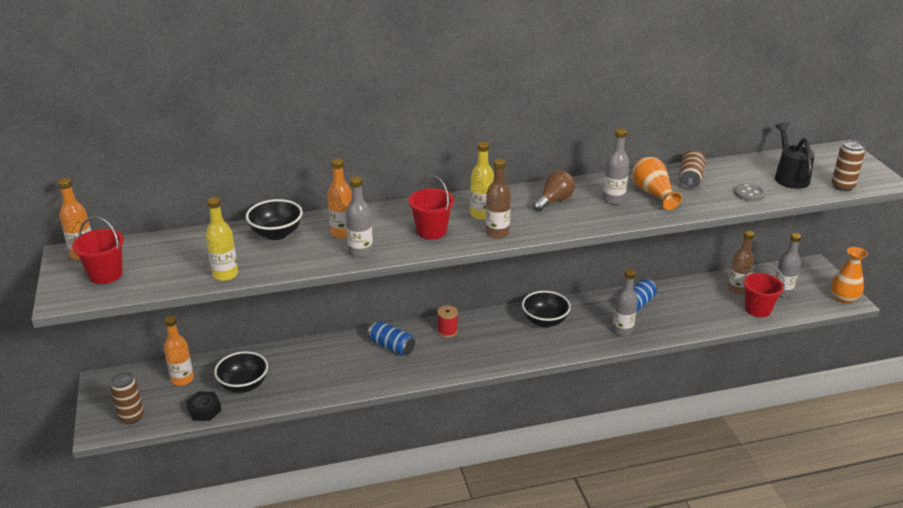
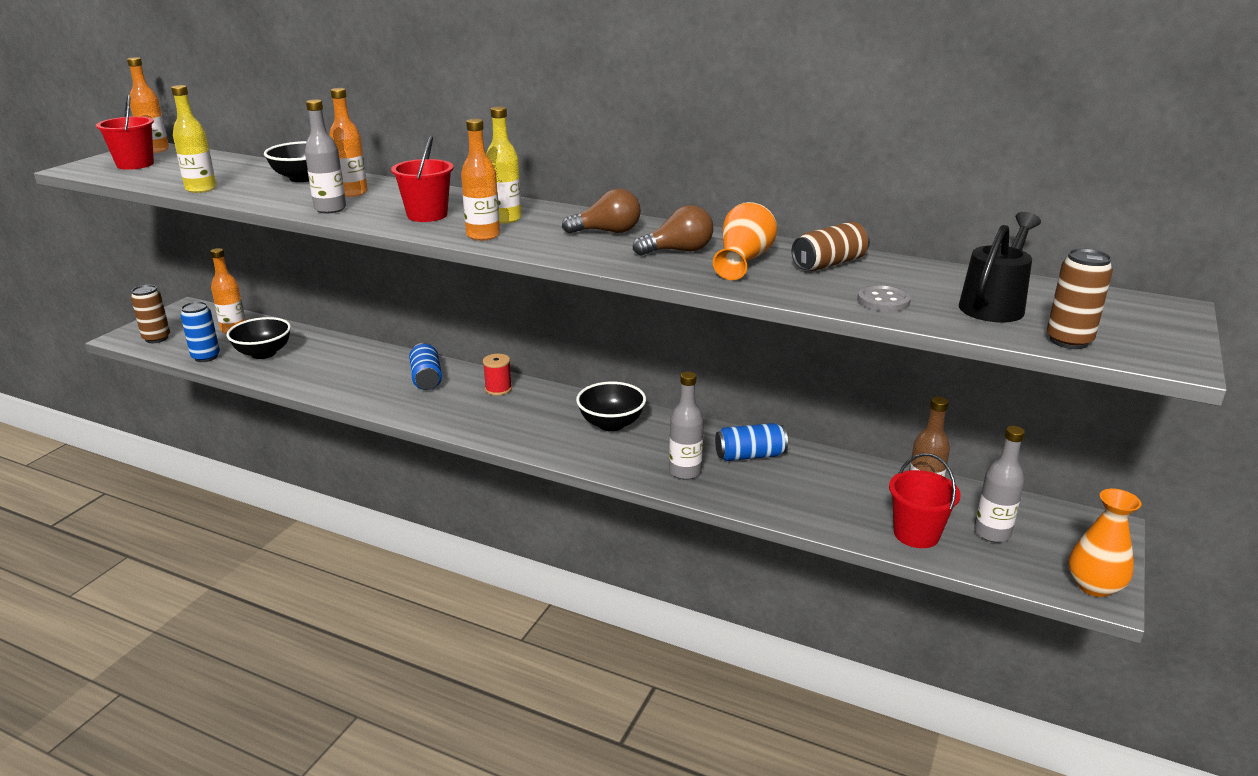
camera: 40 degrees right, 5 degrees down
(204, 410) = (206, 357): black nut -> blue can
(497, 233) = (483, 235): brown bottle -> orange bottle
(613, 200) = (678, 251): grey bottle -> brown light bulb

